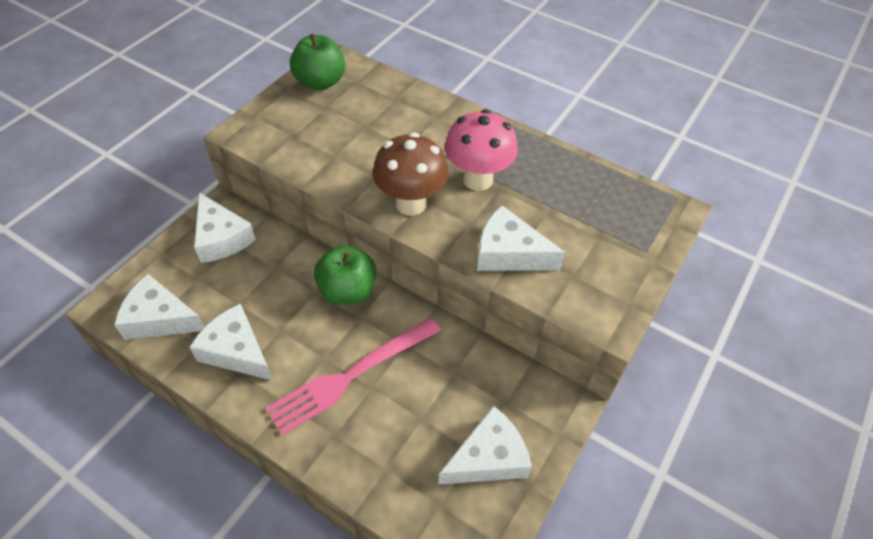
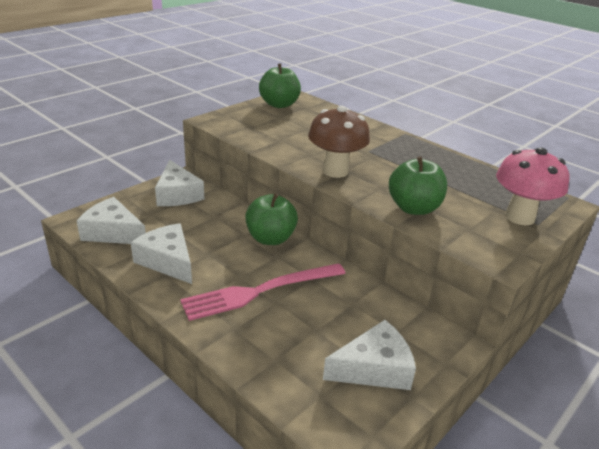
camera: 10 degrees right, 20 degrees down
(477, 179) = (393, 166): pink mushroom -> pink mushroom (519, 217)
(509, 253) = (414, 208): white cheese -> green apple

